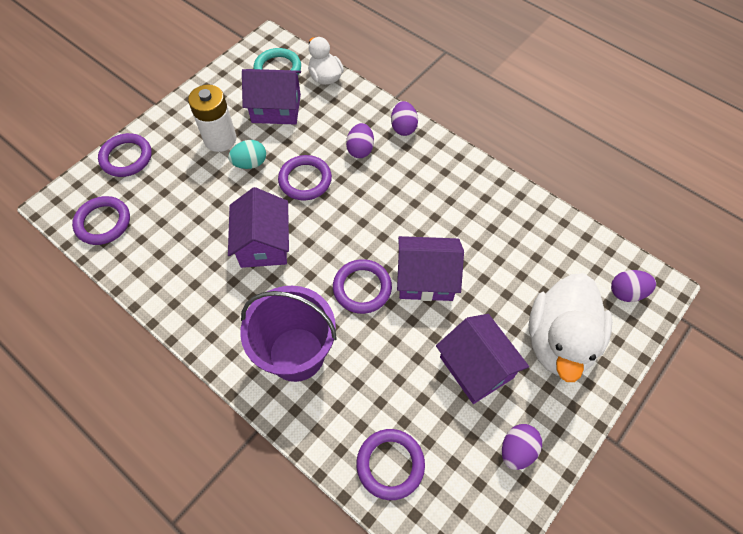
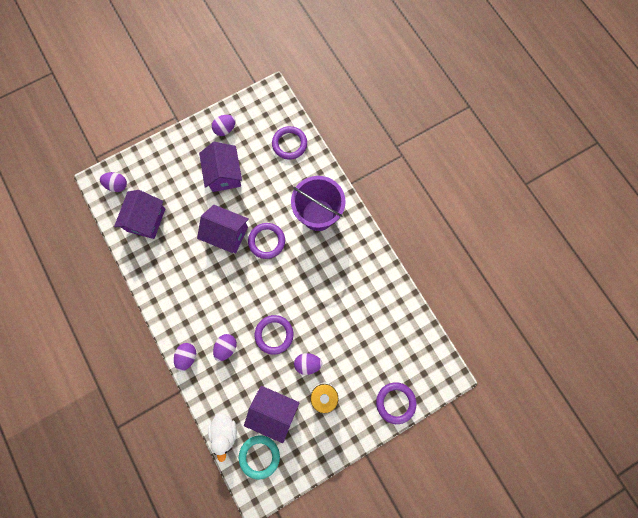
camera: 160 degrees left, 15 degrees up
(103, 222) = (418, 348): purple ring -> none
(250, 163) = (308, 363): turquoise egg -> purple egg
(264, 243) = (316, 293): purple house -> purple house (146, 220)
(559, 341) = (172, 172): white duck -> none

